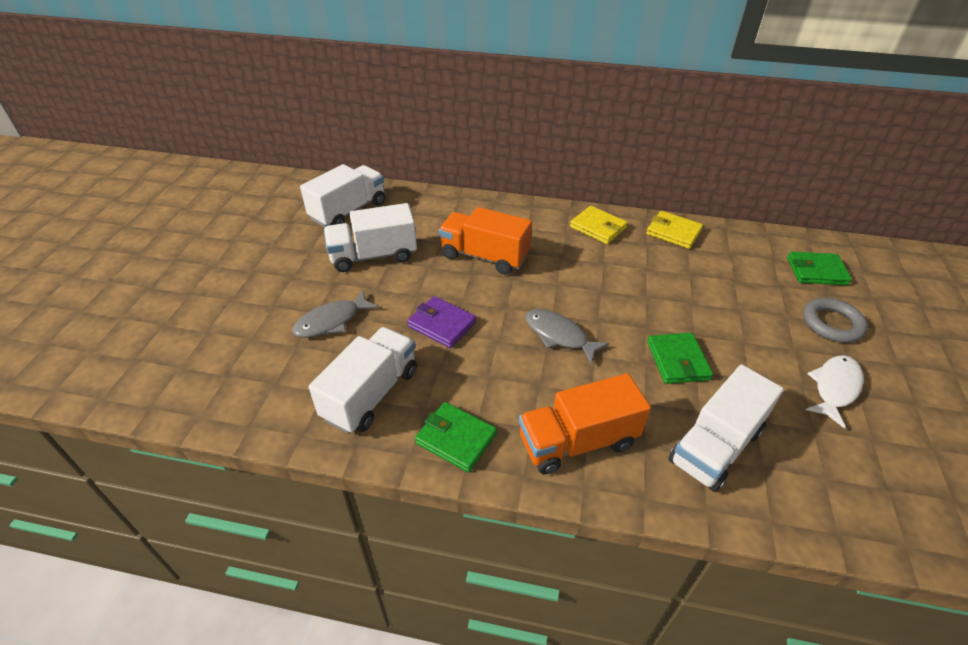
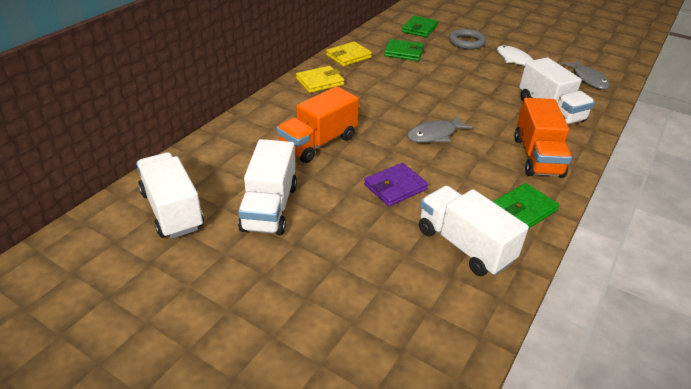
camera: 70 degrees left, 5 degrees down
(331, 321) = (356, 255): grey fish -> grey fish (588, 79)
(678, 361) = (478, 98): green wallet -> green wallet (404, 52)

